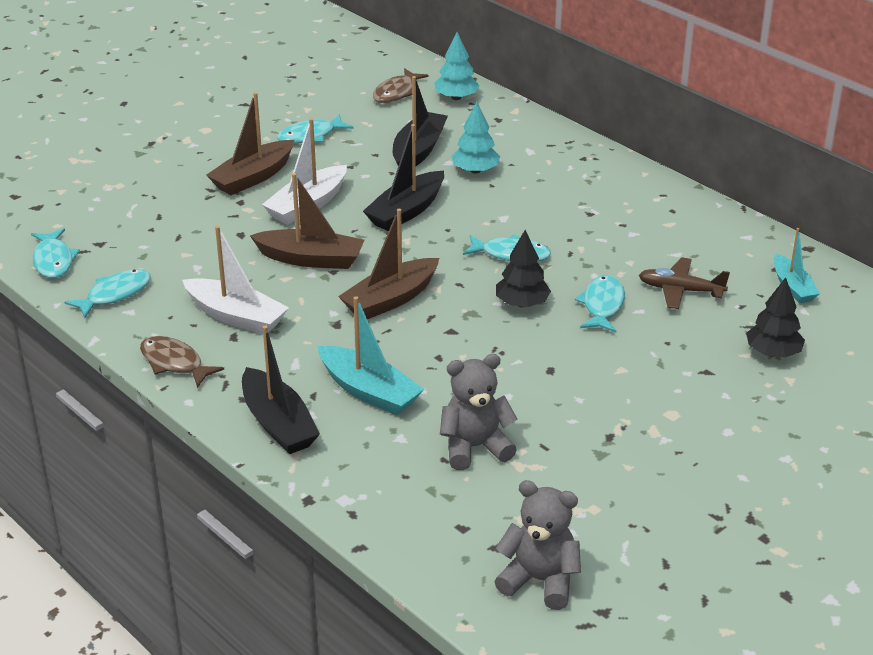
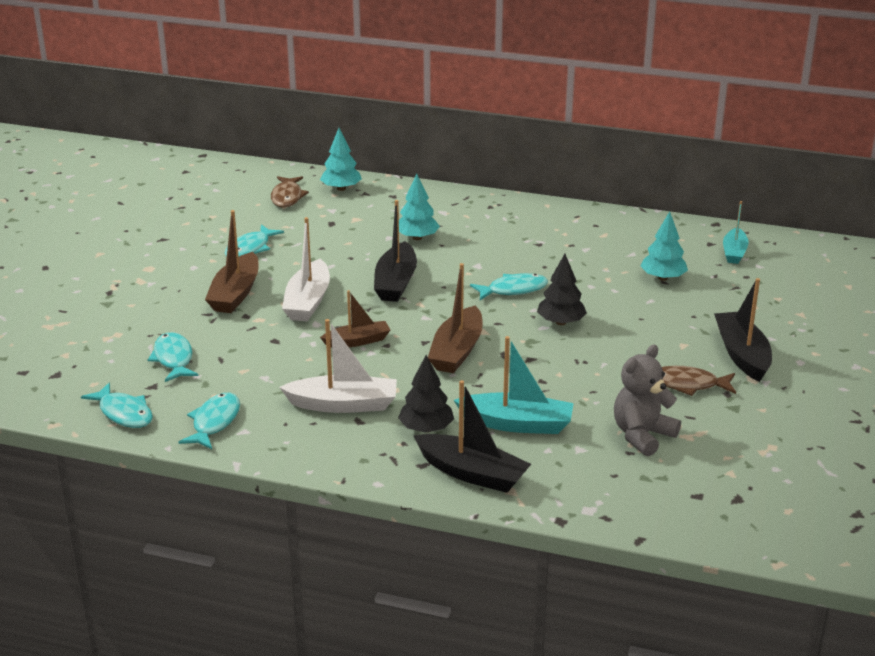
camera: 30 degrees left, 5 degrees down
(174, 363) = (331, 458): brown fish -> brown fish (688, 384)
(311, 259) = (357, 341): brown boat -> brown boat, size x0.65
(418, 151) = (354, 235): black boat -> black boat (742, 354)
(540, 580) = (792, 510): grey teddy bear -> none
(602, 305) = (620, 305): turquoise fish -> turquoise fish (173, 359)
(680, 290) = (663, 278): brown plane -> turquoise tree
(773, 353) = (770, 300): black tree -> black tree (426, 429)
(792, 287) = (734, 252): turquoise boat -> turquoise boat turned 60 degrees clockwise

